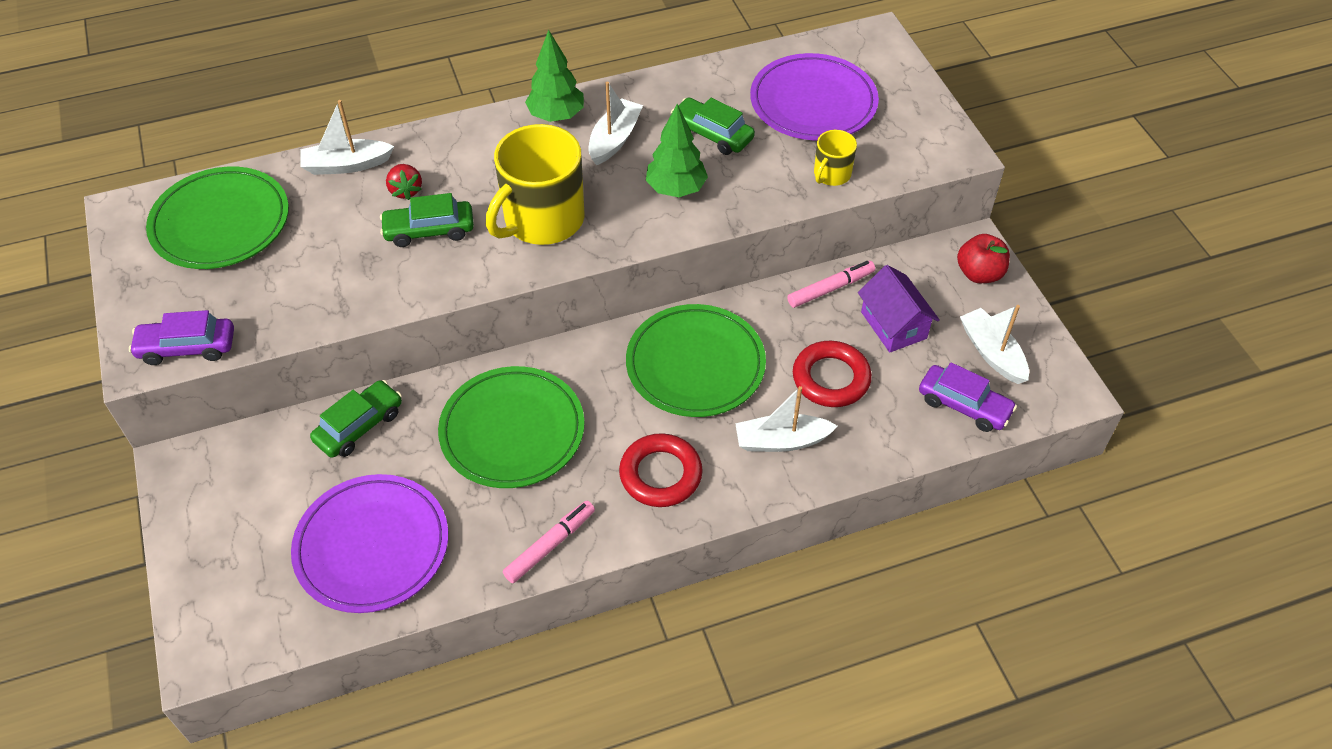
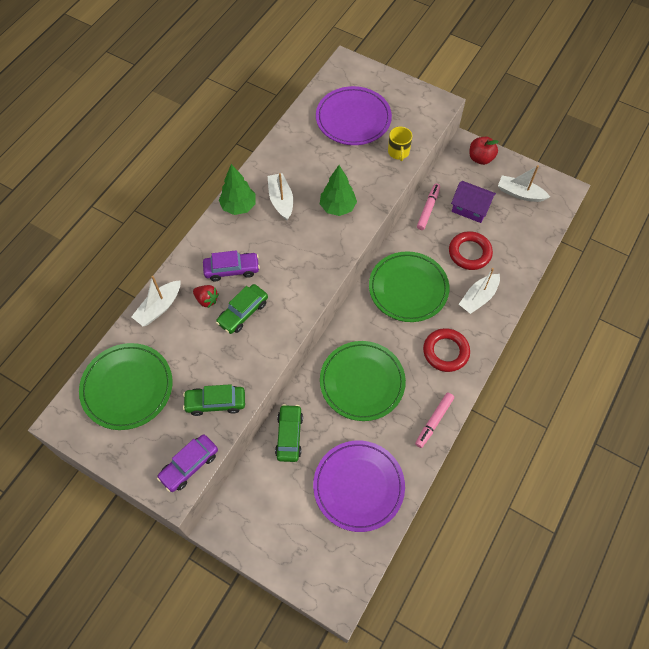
camera: 40 degrees left, 10 degrees up
(542, 220) = (292, 267): yellow mug -> none
(550, 545) = (434, 421): pink marker -> pink marker turned 150 degrees counterclockwise
(712, 134) = (324, 166): green car -> green car (215, 403)
(964, 405) = (532, 226): purple car -> purple car (232, 270)

